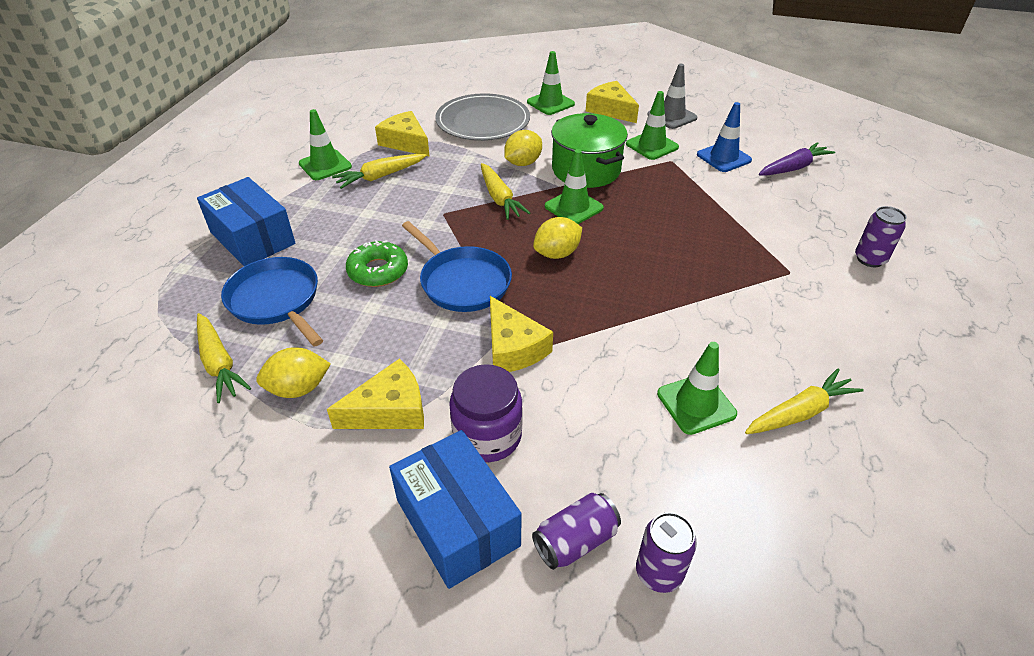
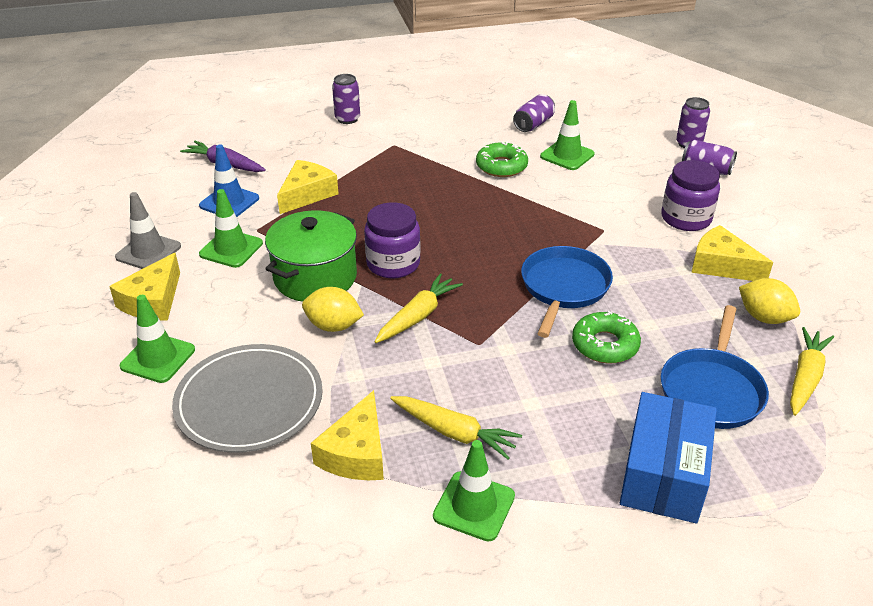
camera: 120 degrees left, 5 degrees down
(457, 522) = (749, 207): blue box -> none
(513, 348) = (604, 235): yellow cheese -> yellow cheese (307, 194)
(557, 253) = (474, 251): yellow lemon -> none
(573, 207) = (393, 264): green traffic cone -> purple jar
(699, 333) = (501, 166): none -> green donut
(799, 412) = (533, 124): yellow carrot -> purple can

